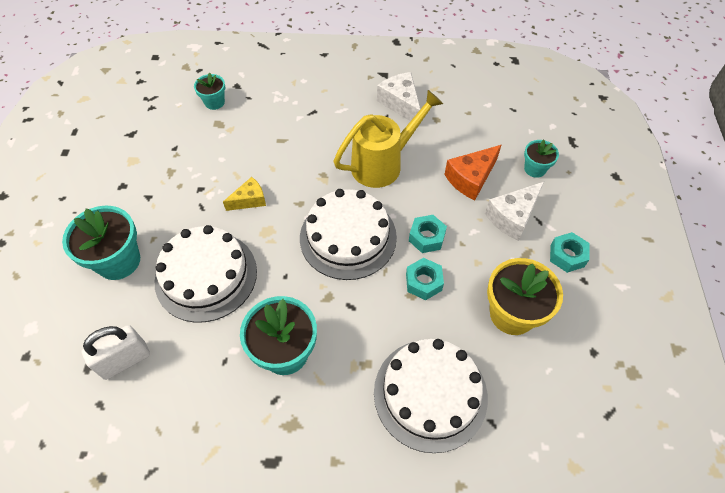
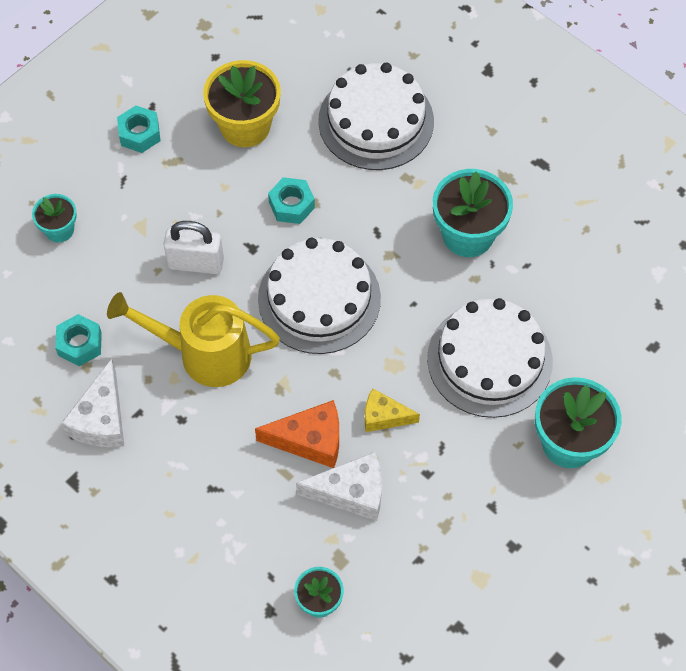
camera: 140 degrees left, 5 degrees up
(125, 360) = (616, 328): white padlock -> white padlock (196, 263)
(426, 237) = (245, 242): turquoise nut -> turquoise nut (80, 344)
(471, 178) = (134, 268): orange cheese -> orange cheese (310, 440)
(512, 217) = (142, 201): white cheese -> white cheese (351, 492)

